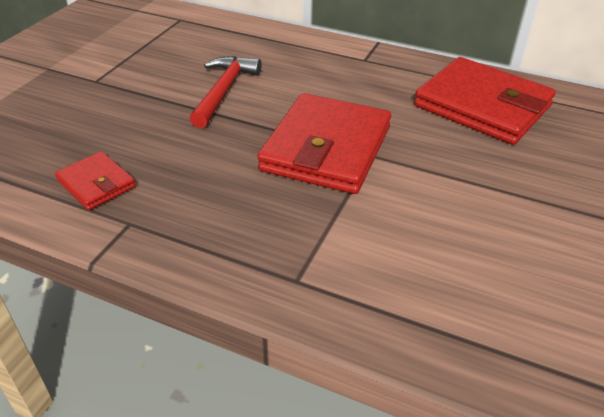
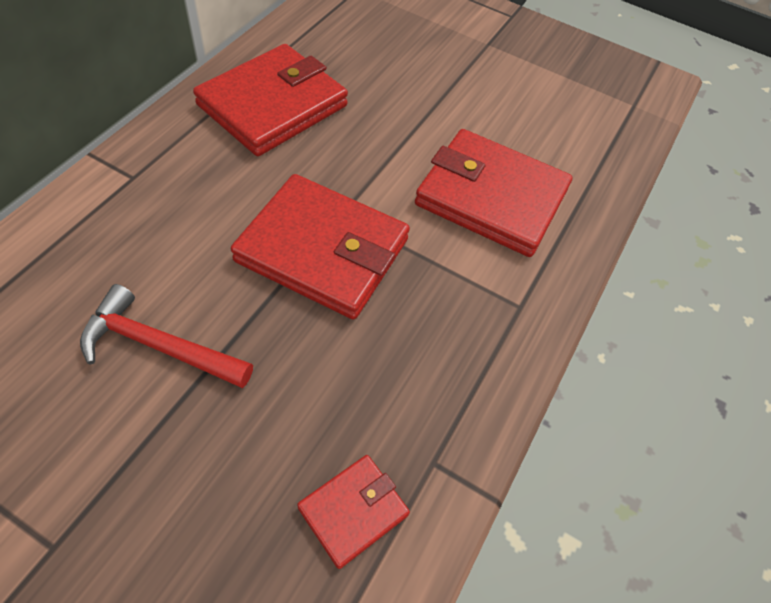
camera: 90 degrees left, 15 degrees up
(442, 256) = (491, 197): none -> red wallet

